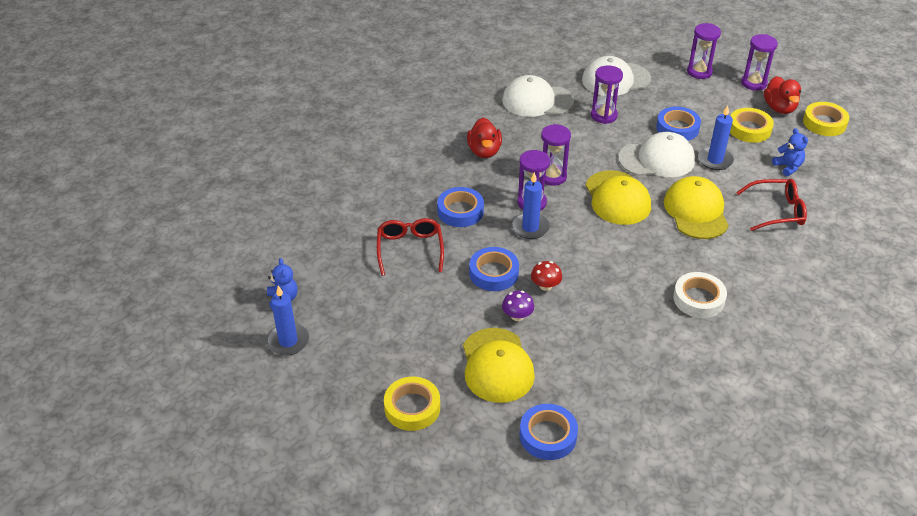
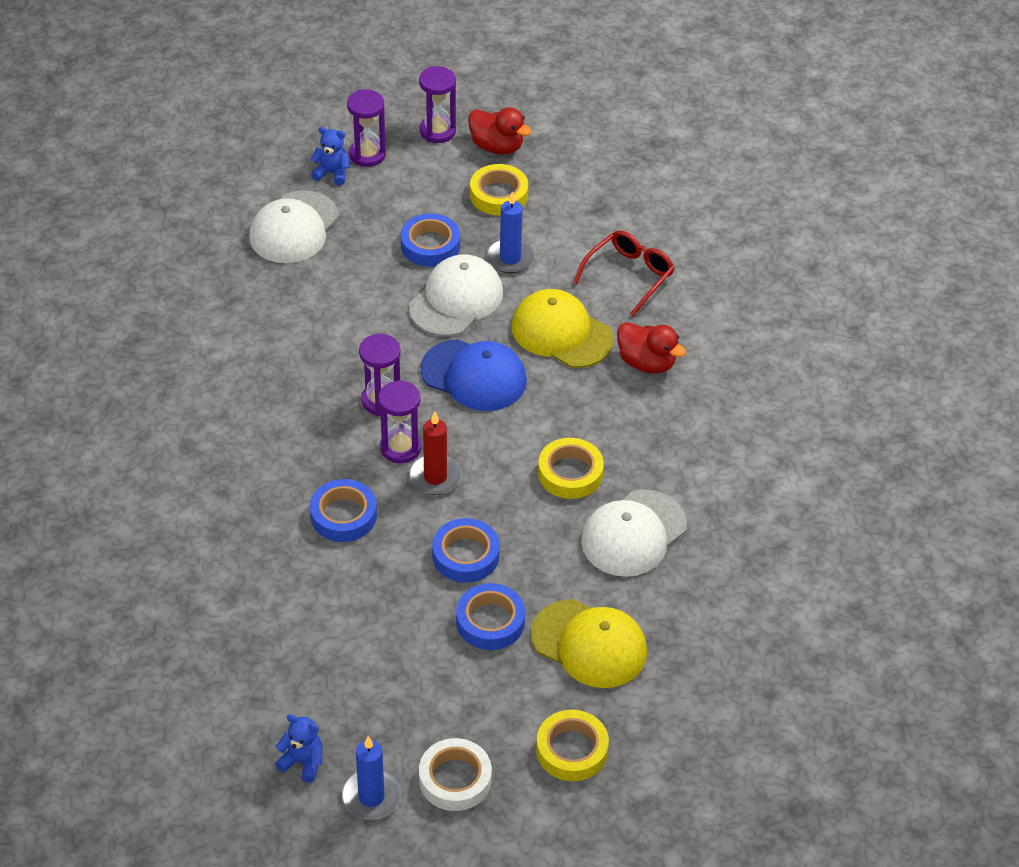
camera: 50 degrees left, 5 degrees up
(410, 250) = (353, 600): red glasses -> none
(484, 151) = (273, 425): red duck -> red duck (646, 363)
(517, 316) = (544, 580): purple mushroom -> none
(530, 227) = (435, 477): blue candle -> red candle
(537, 101) = (246, 318): white cap -> white cap (633, 534)
(545, 286) = (529, 527): red mushroom -> none
(548, 435) = (711, 668): blue tape -> blue tape (490, 621)
(604, 115) = (339, 285): purple hourglass -> none
(617, 198) = (474, 376): yellow cap -> blue cap
(698, 299) = (671, 427): white tape -> white tape (455, 779)
(788, 167) = (583, 215): blue teddy bear -> blue teddy bear (332, 173)
(824, 123) = (557, 135): yellow tape -> yellow tape (570, 473)

